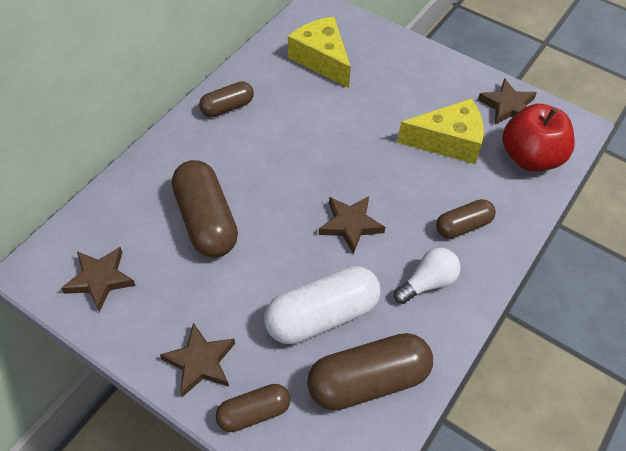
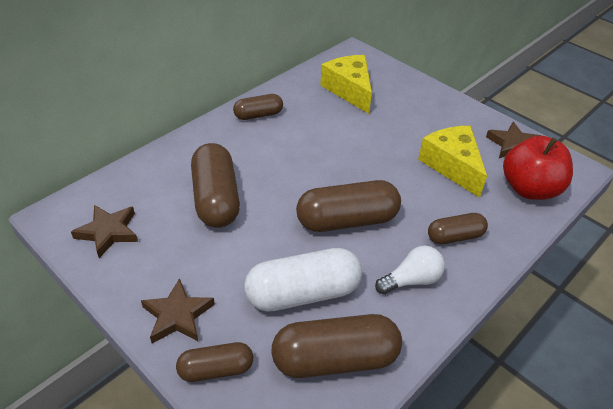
camera: 10 degrees right, 10 degrees down
(350, 225) = (347, 220): brown star -> brown capsule
(448, 141) = (452, 166): yellow cheese -> yellow cheese turned 120 degrees counterclockwise

